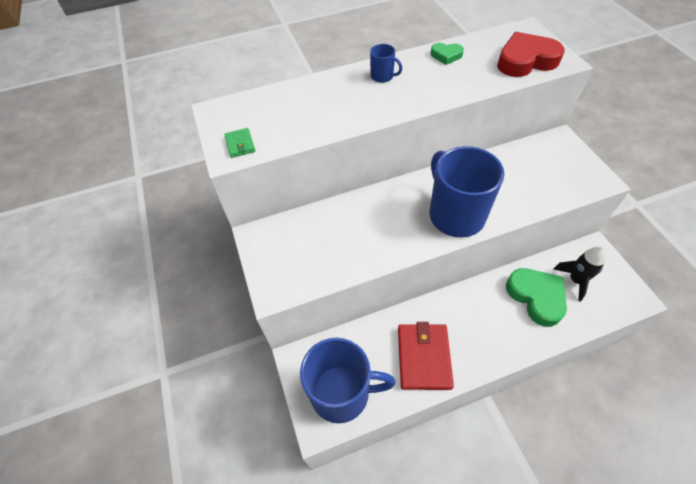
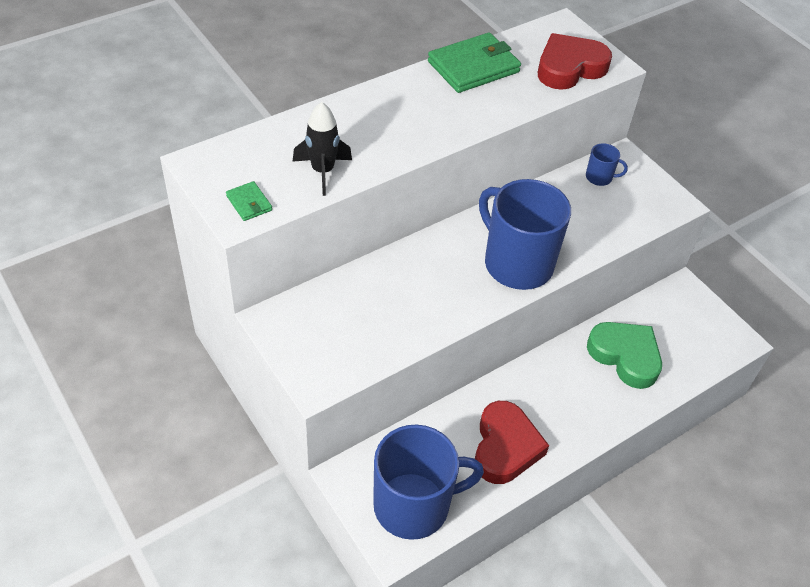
camera: 20 degrees left, 5 degrees down
(382, 76) = (402, 100): blue mug -> blue mug (599, 177)
(424, 357) = (505, 447): red wallet -> red heart
(446, 55) = (473, 67): green heart -> green wallet
(575, 280) = (667, 329): black rocket -> black rocket (322, 171)

